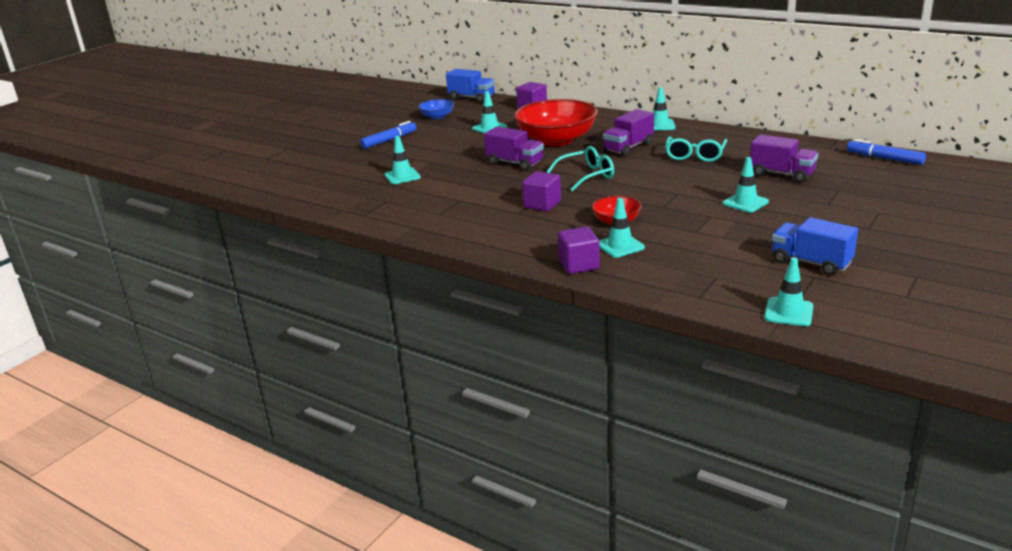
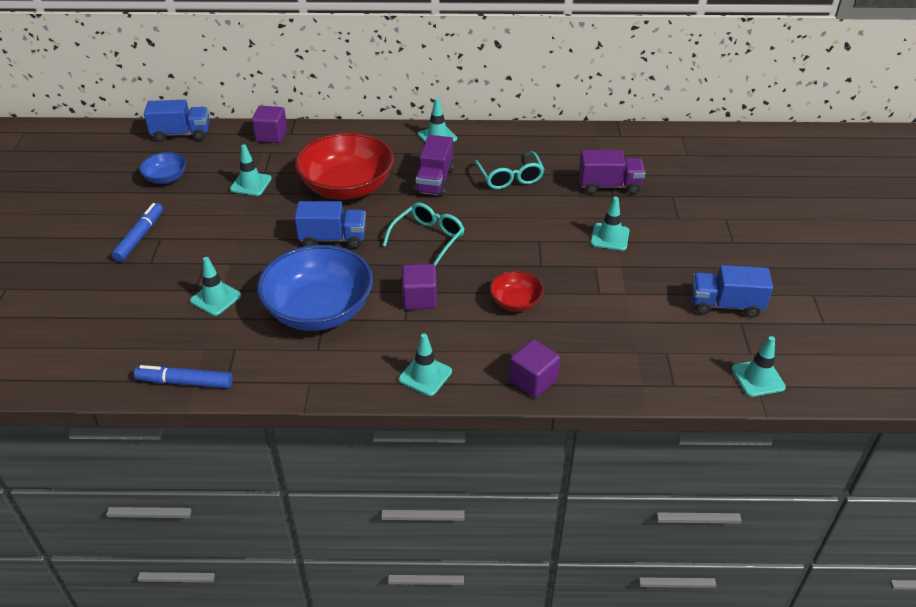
camera: 35 degrees left, 15 degrees up
(463, 195) = (319, 310): none -> blue bowl
(515, 163) = (333, 238): purple truck -> blue truck
(620, 246) = (548, 338): turquoise traffic cone -> turquoise traffic cone (425, 375)
(885, 159) = (676, 140): blue marker -> blue marker (185, 382)

